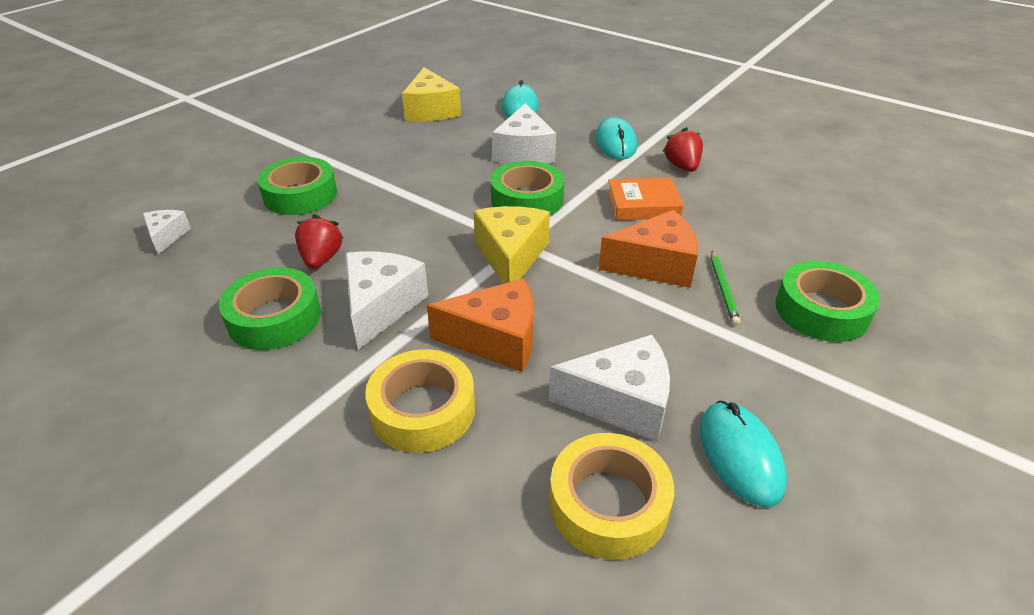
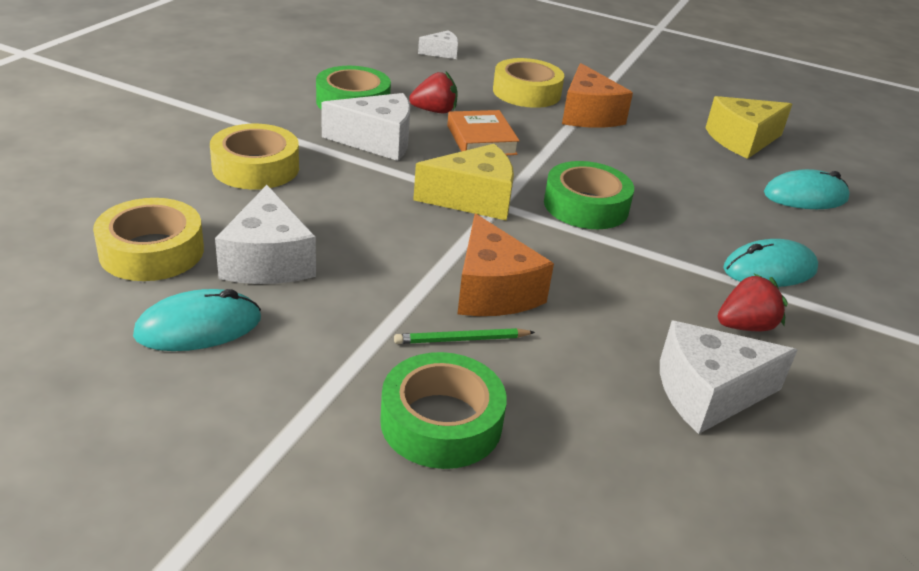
camera: 75 degrees right, 5 degrees down
(300, 195) = (526, 92): green tape -> yellow tape
(496, 339) = (344, 195): orange cheese -> orange cheese (588, 115)
(524, 152) = (690, 202): white cheese -> white cheese (708, 393)
(643, 204) = (621, 287): orange book -> orange book (481, 140)

